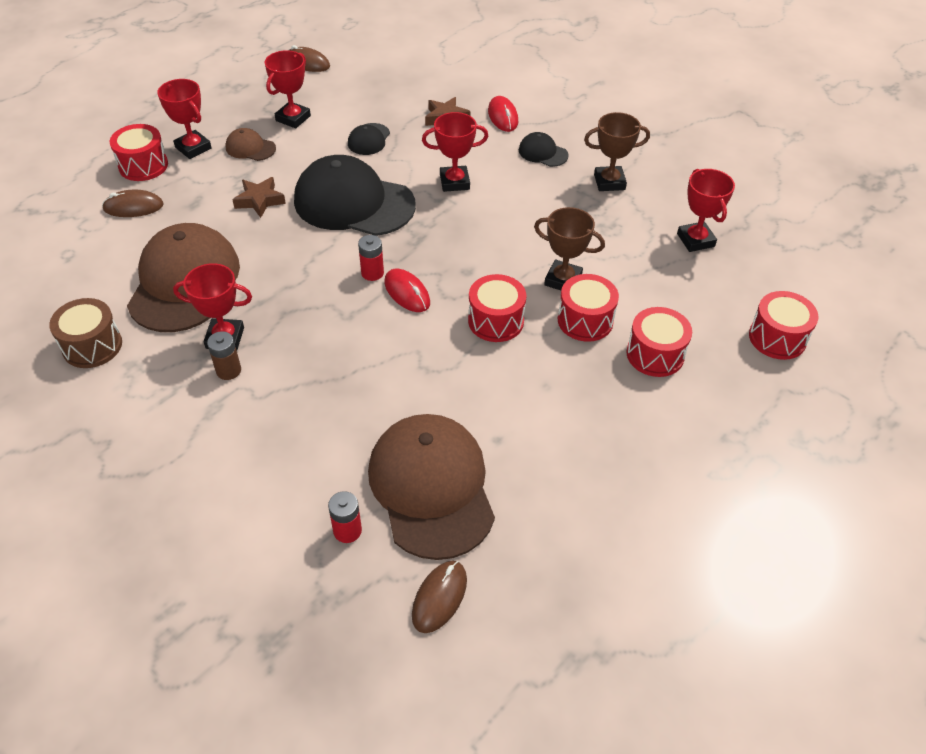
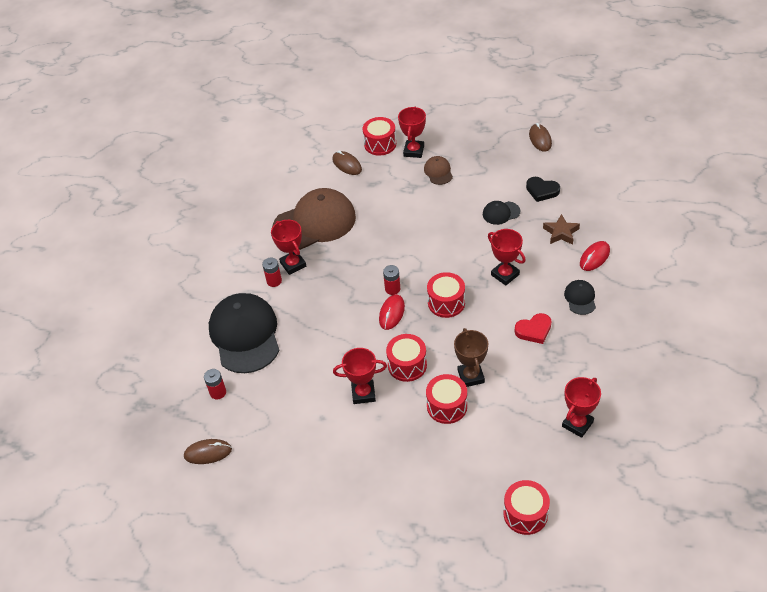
camera: 60 degrees right, 0 degrees up
(92, 346) = (246, 222): brown drum -> none
(228, 370) = (274, 281): brown battery -> red battery
(260, 200) = (401, 206): brown star -> none
(293, 118) = (483, 170): red trophy -> red trophy (363, 394)
(353, 203) = (439, 244): black cap -> black cap (245, 335)
(376, 99) = (542, 191): none -> black heart
(431, 487) = (269, 409): brown cap -> none
(549, 203) = (534, 330): none -> red heart
(609, 182) = (588, 348): brown trophy -> none
(655, 354) = (450, 456): red drum -> red drum (446, 303)

